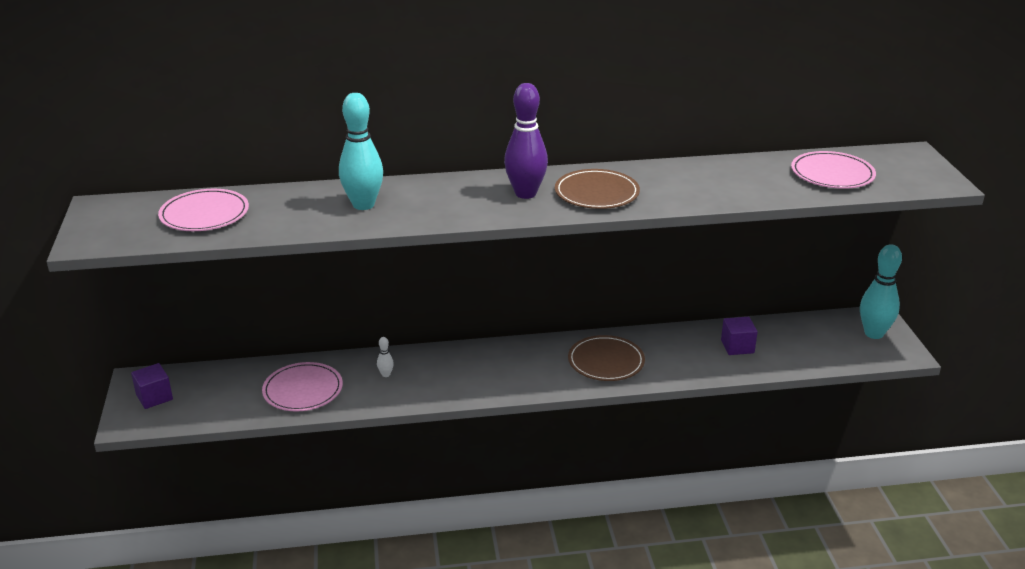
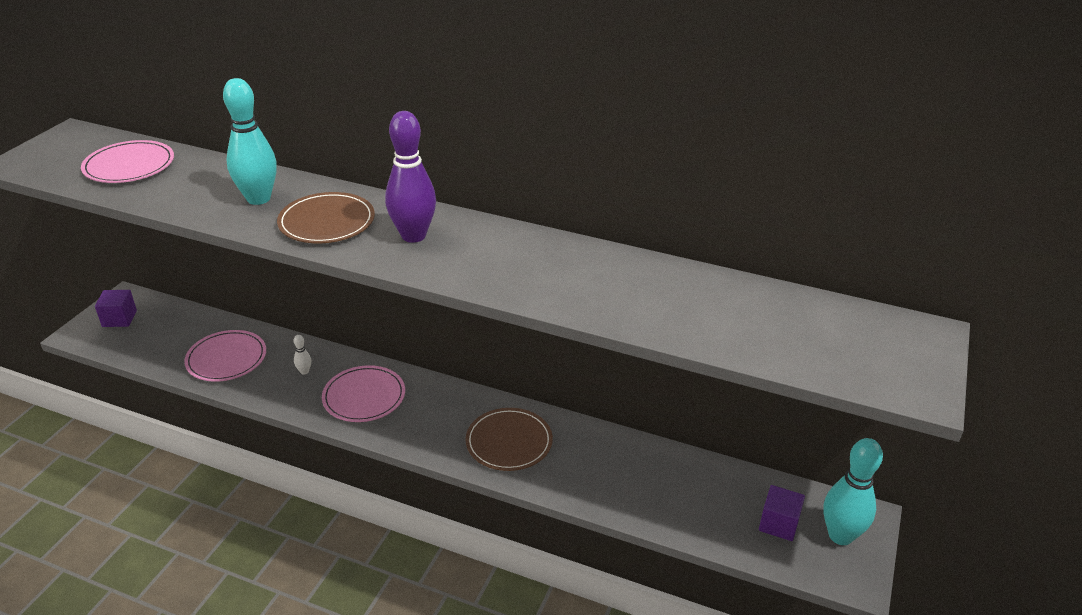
camera: 30 degrees right, 5 degrees up
(596, 193) = (482, 259): brown plate -> brown plate (327, 222)
(737, 346) = (661, 483): purple cube -> purple cube (778, 524)
(832, 174) = (781, 326): pink plate -> pink plate (364, 397)

